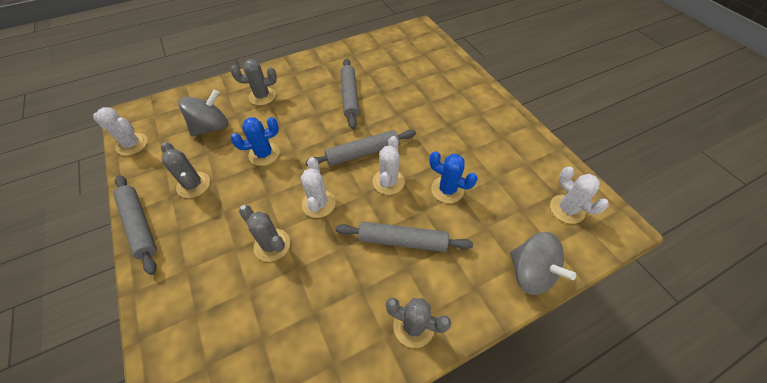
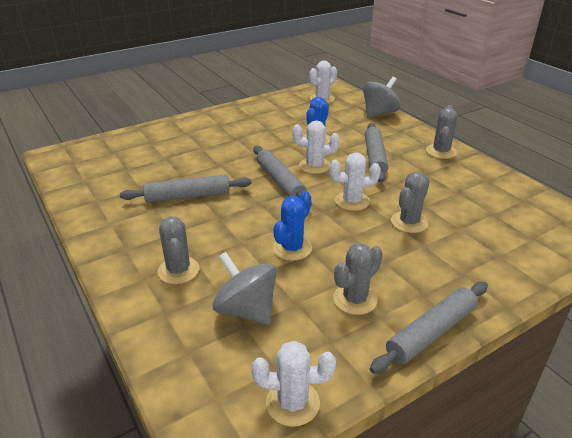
camera: 95 degrees left, 20 degrees down
(132, 144) = (292, 403): white cactus -> white cactus turned 75 degrees clockwise
(264, 154) = (292, 248): blue cactus -> blue cactus turned 60 degrees clockwise

